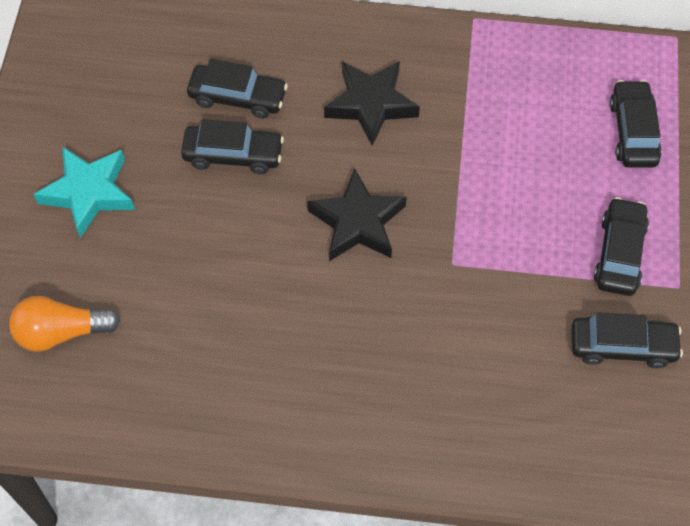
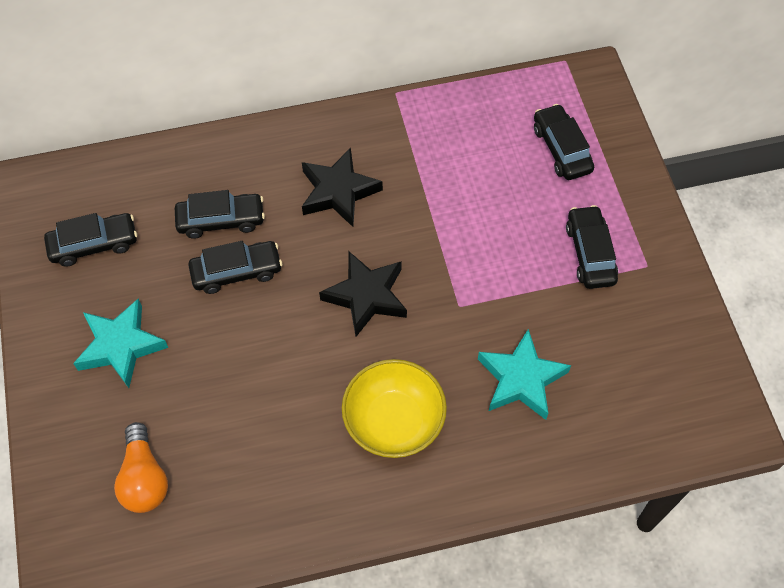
camera: 20 degrees left, 0 degrees up
(61, 332) = (144, 478): orange light bulb -> orange light bulb turned 75 degrees counterclockwise
(335, 360) = (394, 421): none -> yellow bowl
(488, 362) = (521, 379): none -> turquoise star
(622, 346) = (622, 329): black car -> black car (94, 244)

